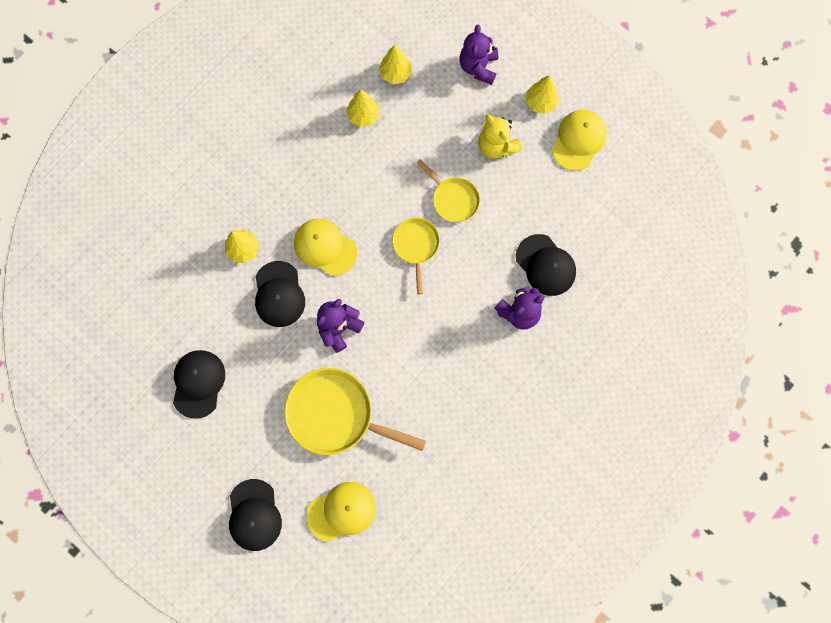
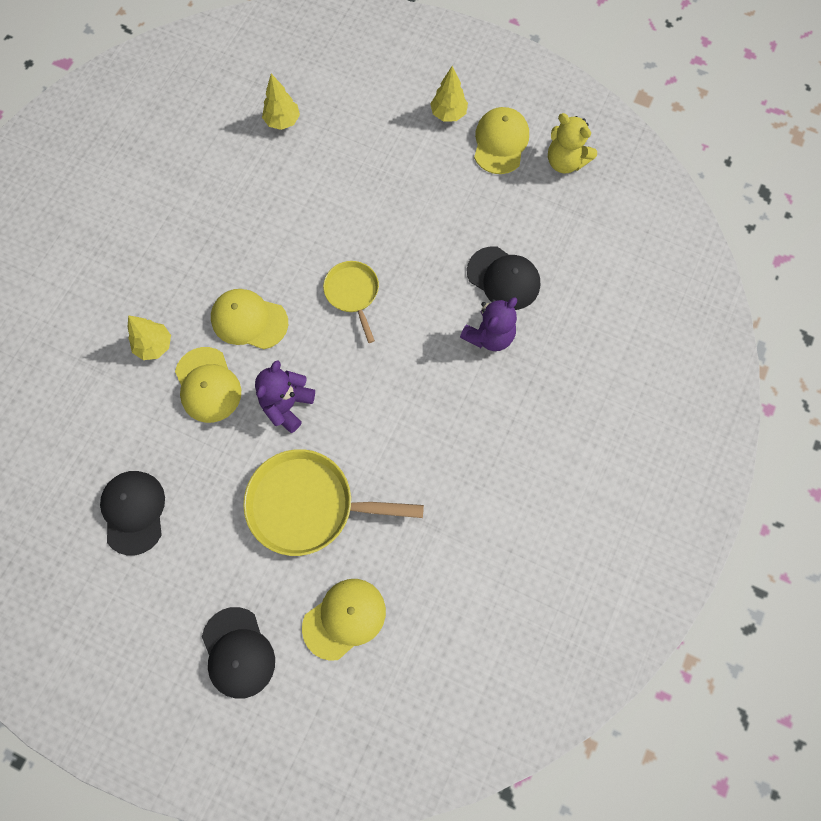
camera: 15 degrees left, 5 degrees down
(279, 294) = (208, 385): black cap -> yellow cap
(363, 115) = (258, 171): yellow tree -> none
(453, 199) = (381, 234): yellow pan -> none
(478, 67) = (371, 95): purple teddy bear -> none
(496, 146) = (413, 168): yellow teddy bear -> yellow teddy bear (565, 162)

